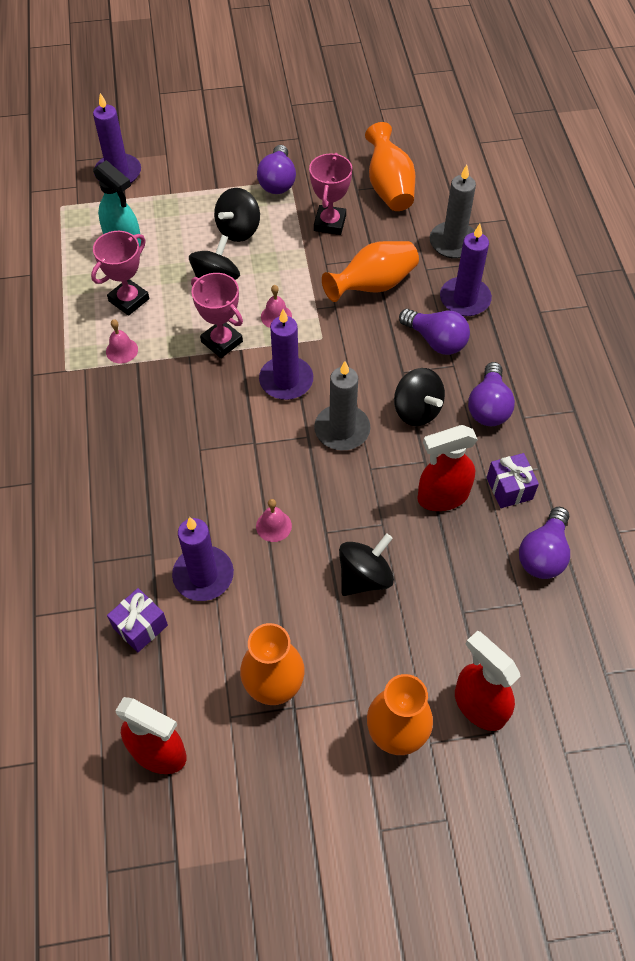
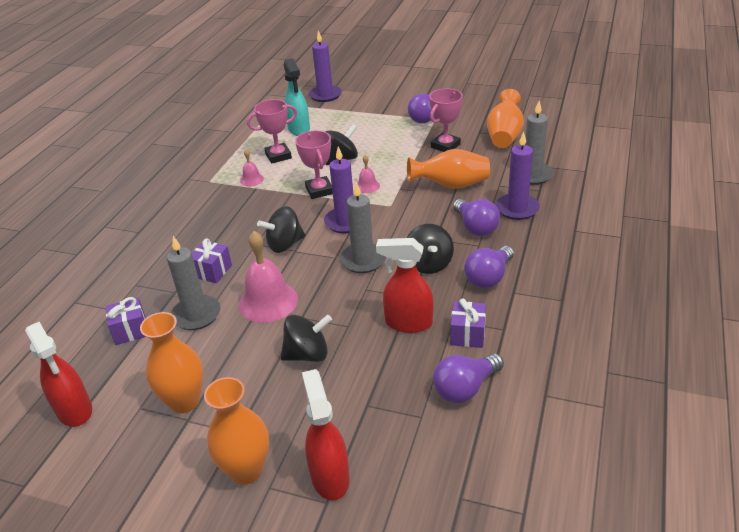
camera: 30 degrees right, 20 degrees down
(176, 508) = (212, 271): none -> purple gift
(203, 575) = (196, 315): purple candle -> grey candle
(238, 230) = (379, 137): black spinning top -> black spinning top (285, 244)
(273, 526) = (268, 301): pink bell -> pink bell, size x2.01

